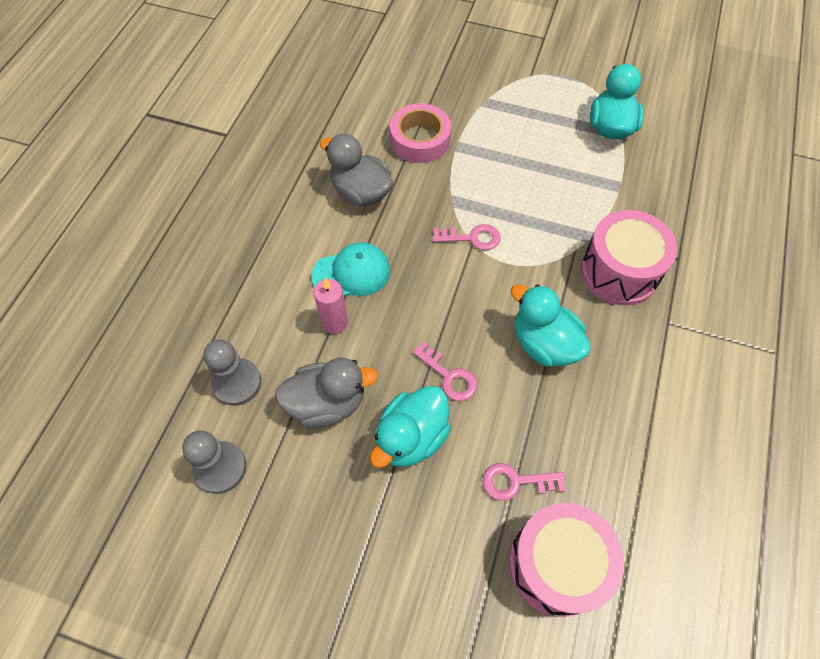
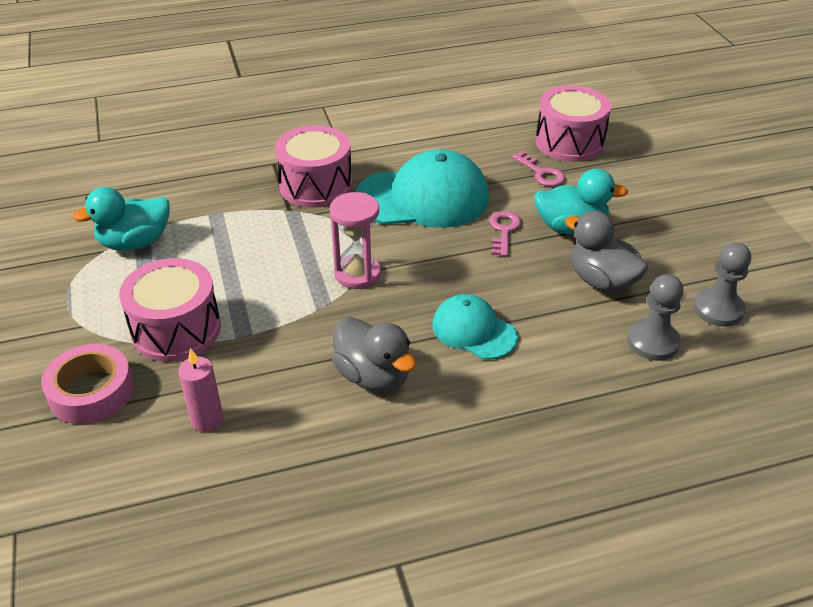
camera: 125 degrees left, 20 degrees down
(335, 322) = (532, 314): pink candle -> pink candle (207, 420)
(360, 192) = (373, 376): grey duck -> grey duck turned 45 degrees counterclockwise
(420, 140) = (257, 367): pink tape -> pink tape (91, 392)
(472, 238) = (357, 274): pink key -> pink hourglass
(490, 116) = (176, 330): none -> pink drum
(544, 343) = (423, 198): turquoise duck -> turquoise cap

